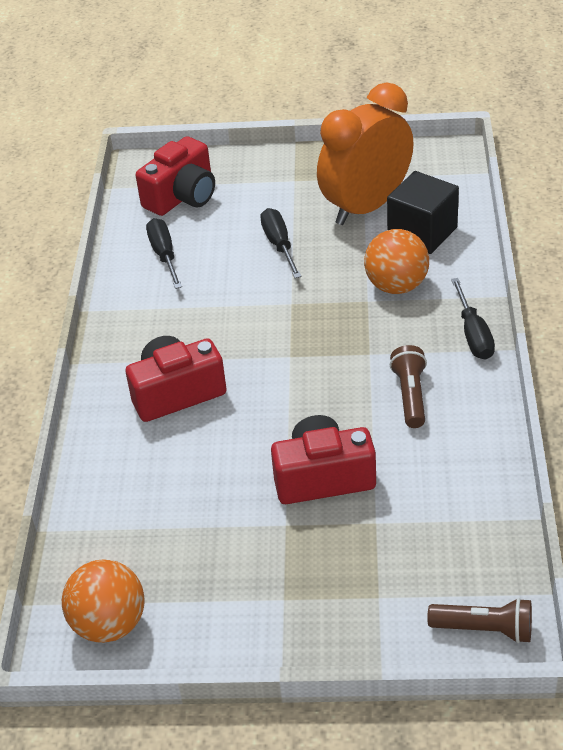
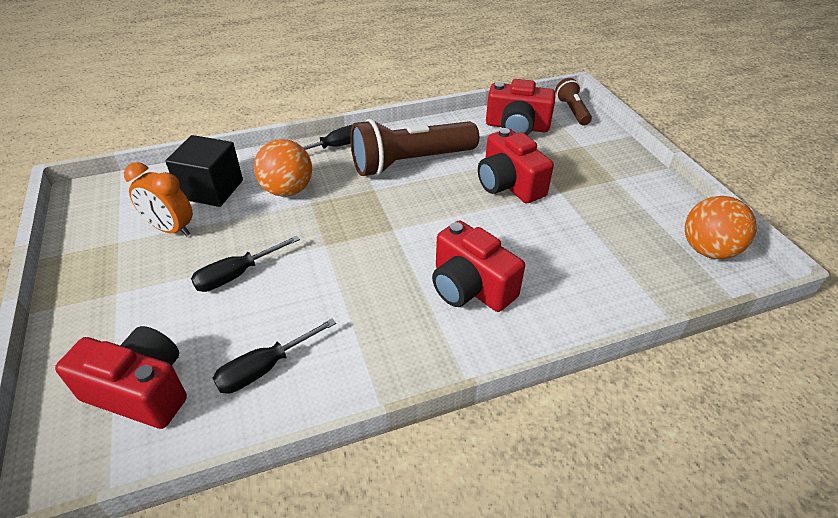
camera: 115 degrees left, 0 degrees up
(366, 207) = (171, 229): orange clock -> orange clock, size x0.58
(410, 395) = (410, 162): brown flashlight -> brown flashlight, size x1.95
(458, 535) = (517, 127): none -> red camera

